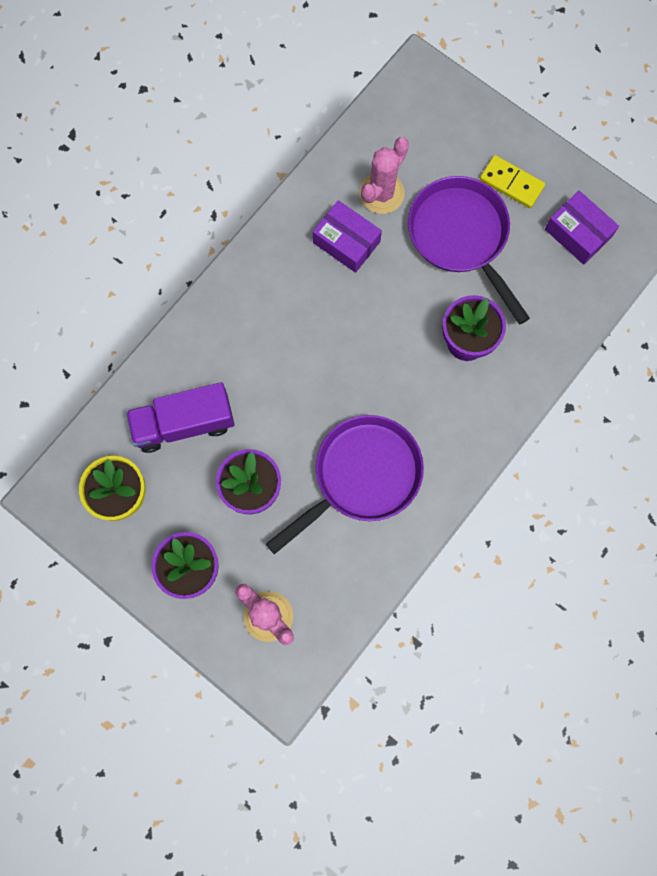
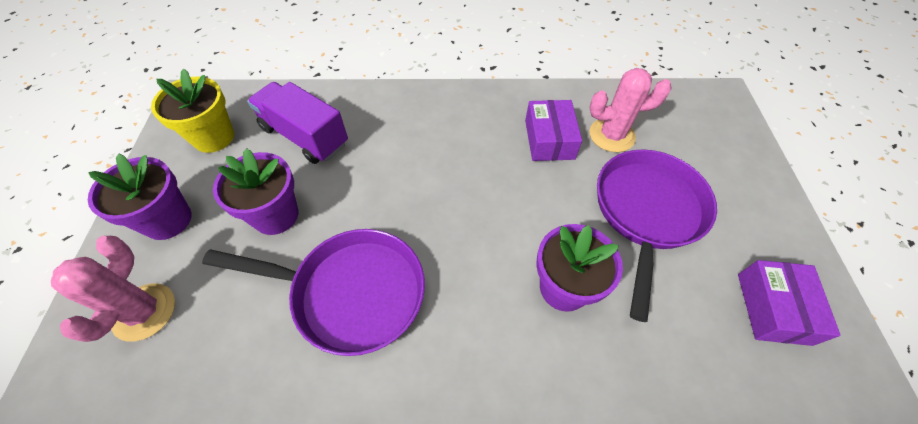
camera: 50 degrees right, 20 degrees down
(511, 183) = (736, 216): yellow domino -> none

